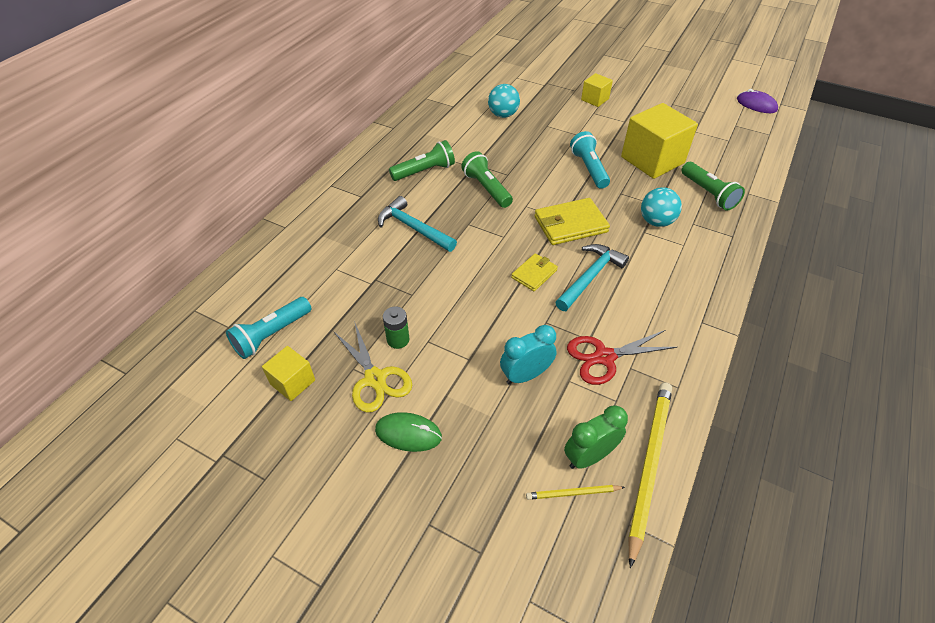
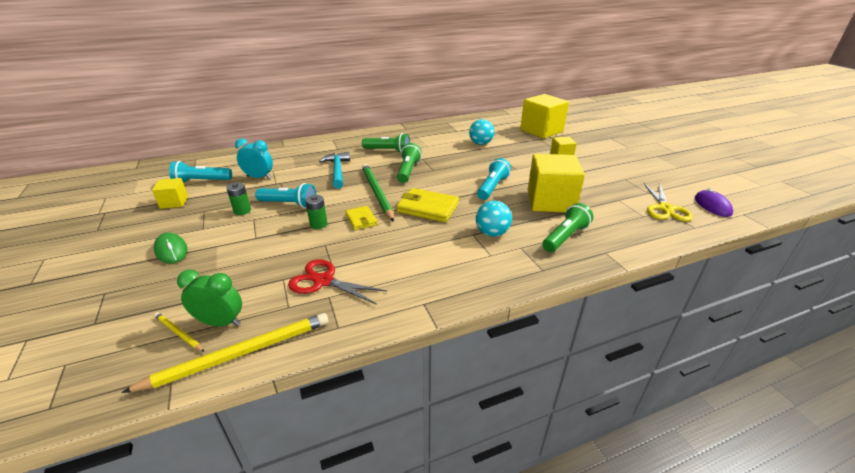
camera: 40 degrees right, 15 degrees down
(375, 379) = (203, 220): yellow scissors -> yellow scissors (665, 209)
(434, 300) = (289, 204): none -> turquoise flashlight
(499, 234) = (377, 193): none -> green pencil
(504, 304) = (318, 224): none -> green battery
(525, 375) = (266, 262): turquoise clock -> turquoise clock (259, 177)
(534, 70) = (541, 130): none -> yellow cube
(534, 274) = (361, 219): yellow wallet -> yellow wallet turned 75 degrees clockwise
(590, 277) = (391, 238): turquoise hammer -> none
(708, 194) = (565, 237): green flashlight -> green flashlight turned 150 degrees counterclockwise

